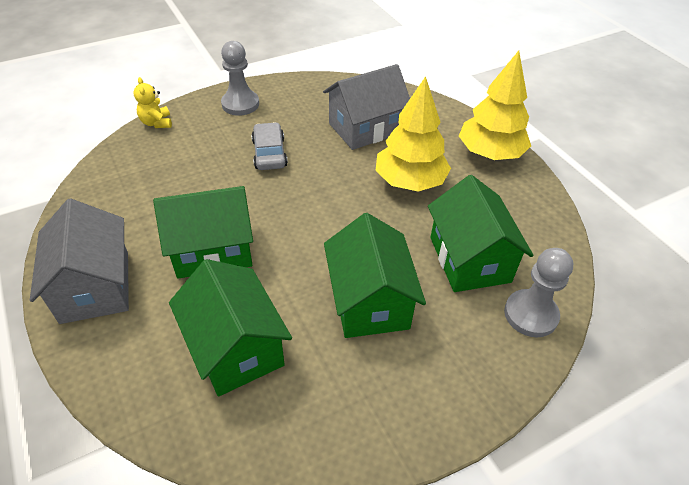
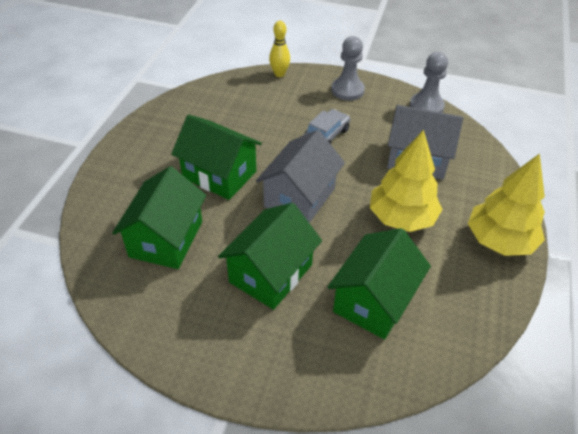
camera: 45 degrees right, 0 degrees up
(95, 286) = (140, 153): grey house -> grey house (300, 197)
(156, 123) = (279, 74): yellow teddy bear -> yellow bowling pin
(530, 314) = (369, 370): grey pawn -> grey pawn (426, 106)

